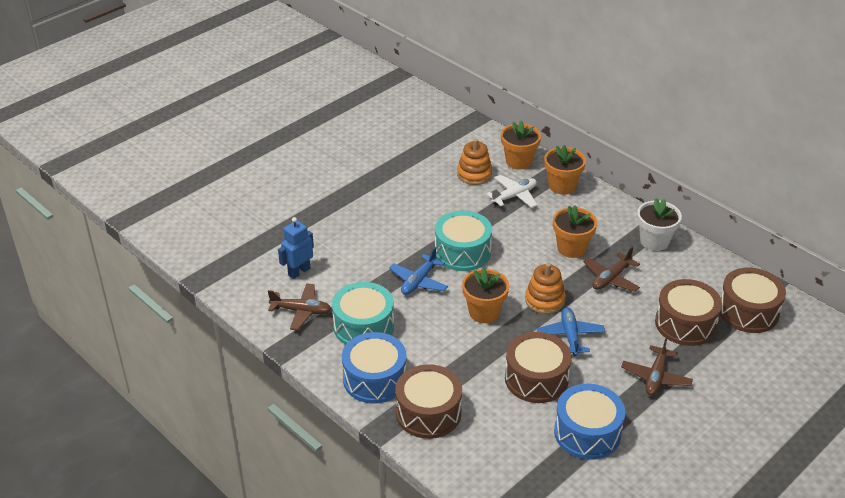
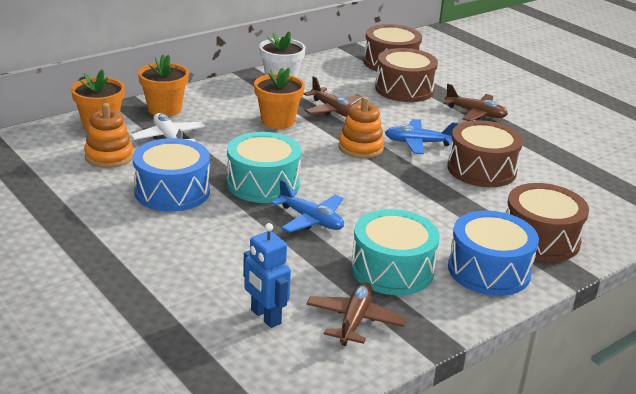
camera: 85 degrees left, 10 degrees down
(484, 312) = (375, 184): orange flower pot -> none
(587, 433) = (553, 155): blue drum -> blue drum (172, 191)

